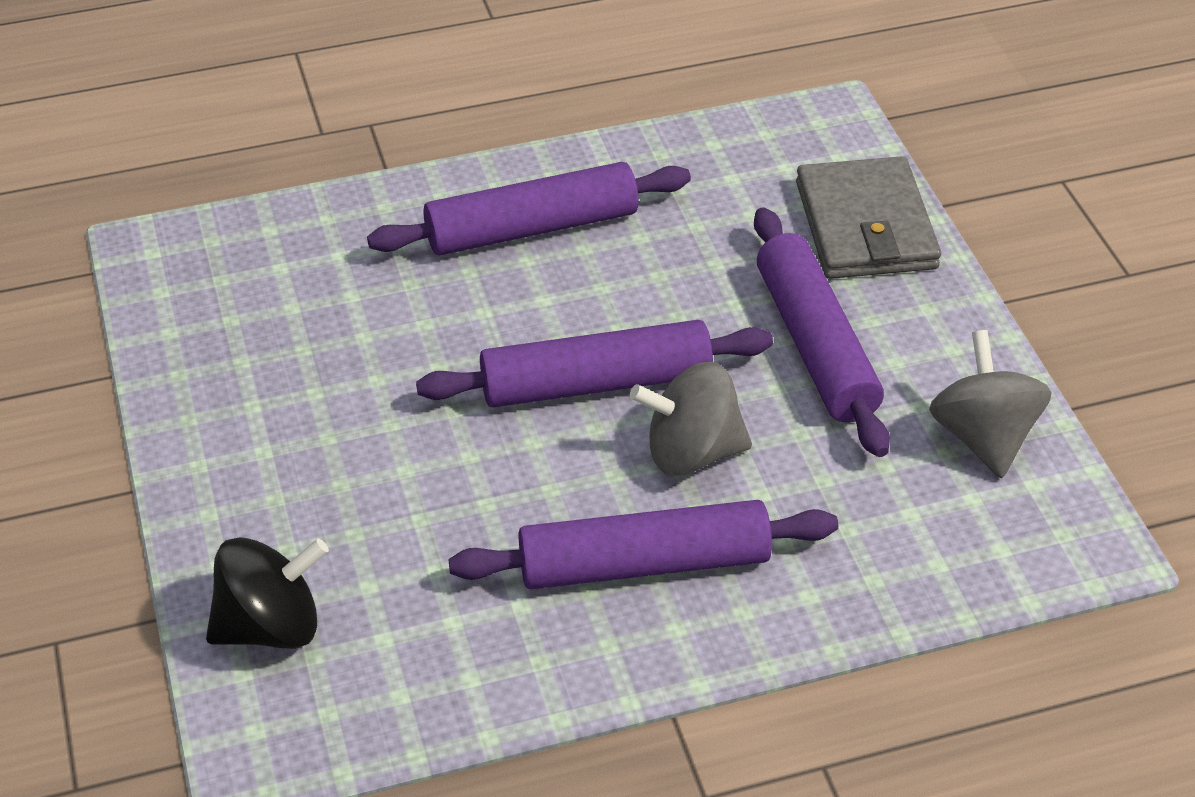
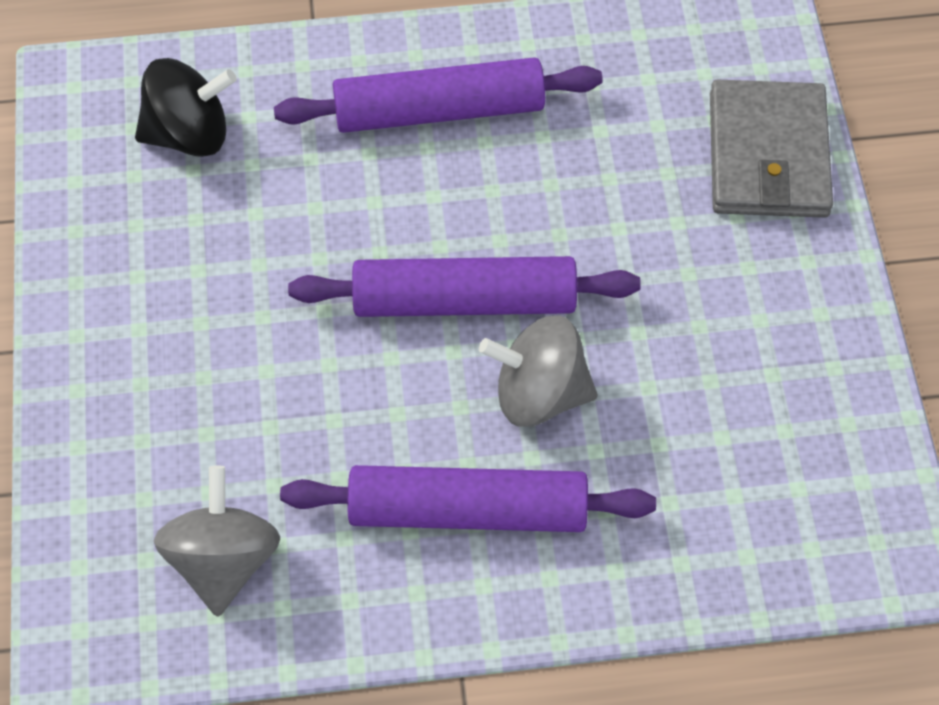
camera: 10 degrees right, 15 degrees up
(271, 626) = (112, 522): black spinning top -> black spinning top (189, 134)
(816, 345) = (687, 289): purple rolling pin -> none
(983, 437) = (825, 420): grey spinning top -> grey spinning top (223, 560)

